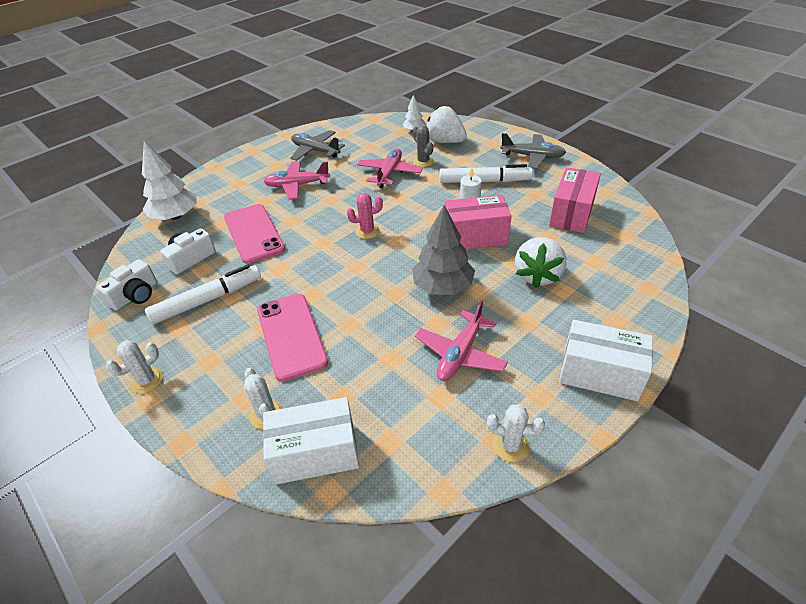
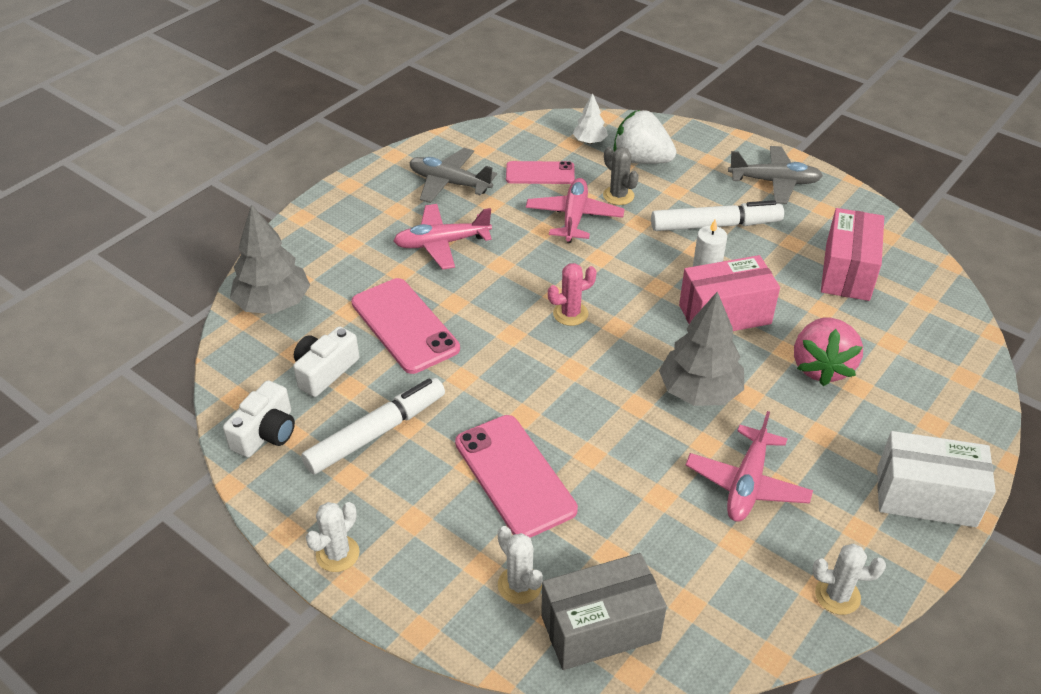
camera: 10 degrees left, 0 degrees up
(175, 216) = (273, 304): white tree -> grey tree
(315, 453) = (600, 628): white box -> grey box
(375, 147) = (540, 173): none -> pink phone
(537, 275) = (821, 367): white strawberry -> pink strawberry

